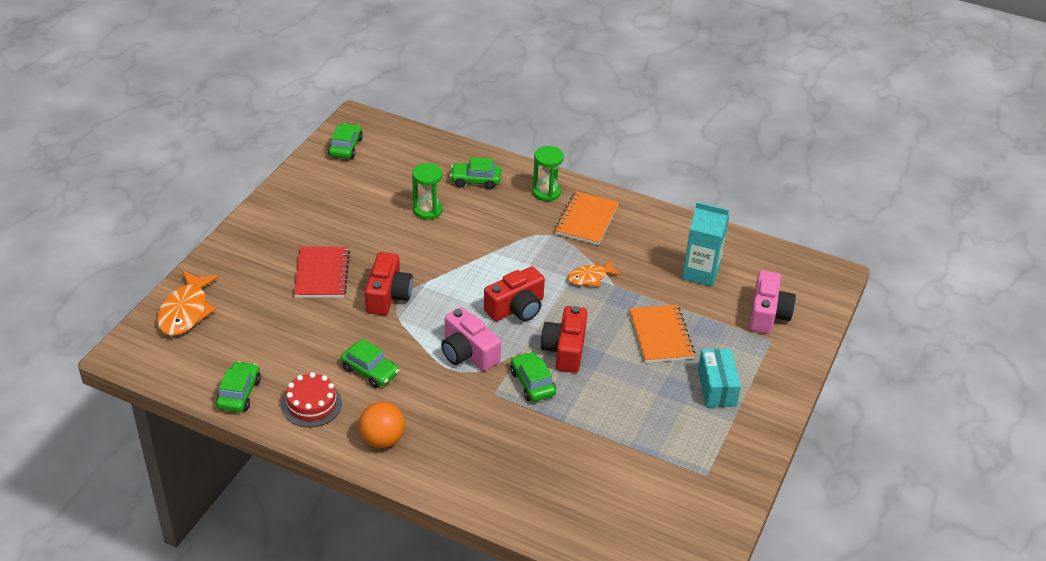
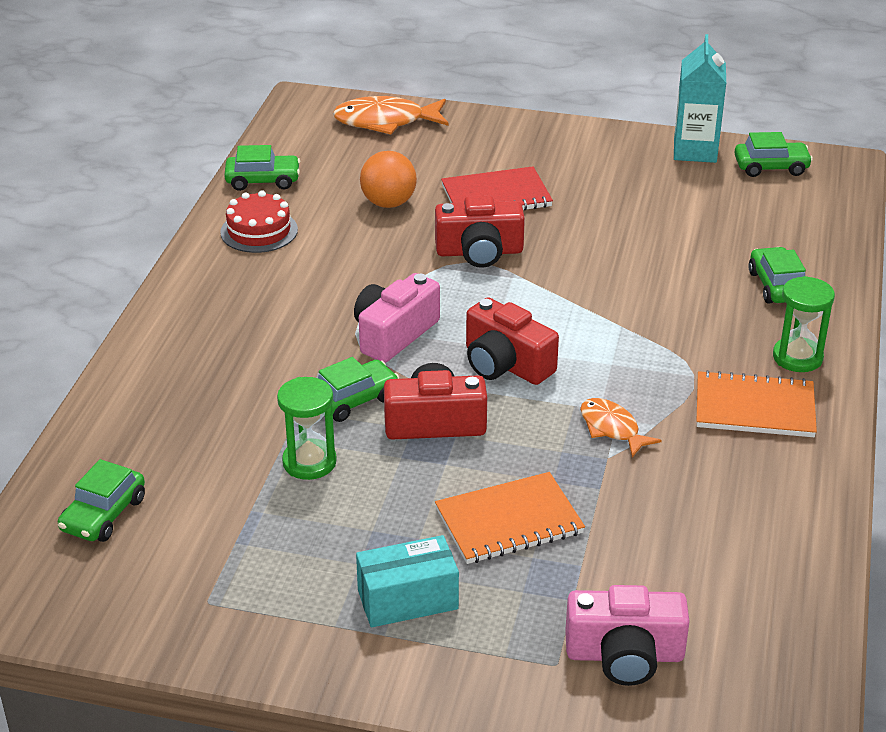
camera: 80 degrees right, 5 degrees down
(370, 371) = (330, 262): green car -> green car (103, 514)
(382, 440) = (212, 291): orange ball -> orange ball (388, 203)
(427, 210) = (678, 255): green hourglass -> green hourglass (309, 462)
(700, 273) = (693, 556): turquoise carton -> turquoise carton (695, 151)

